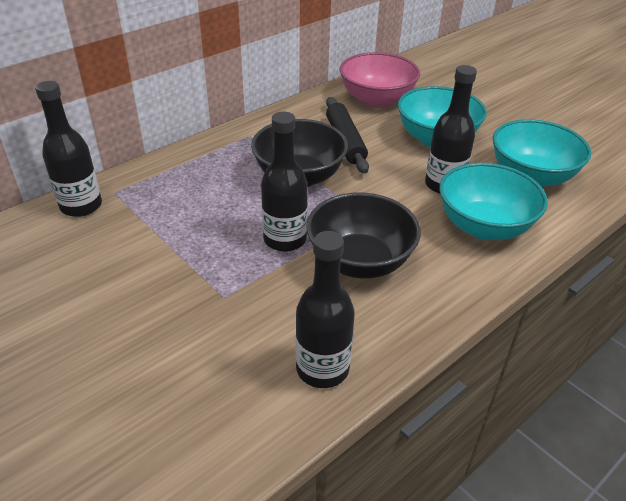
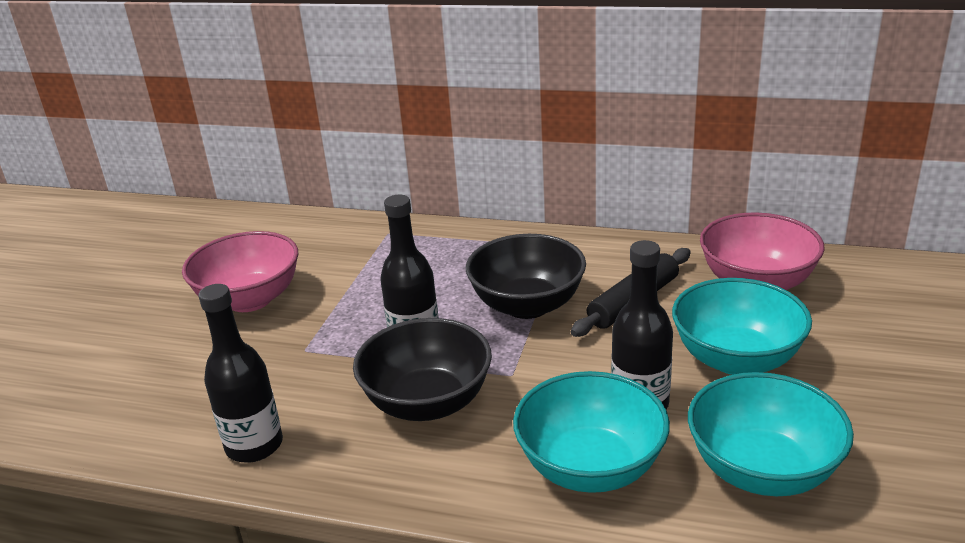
camera: 60 degrees right, 10 degrees down
(81, 206) = (354, 230): black bottle -> none
(103, 302) = (250, 299): none -> pink bowl

